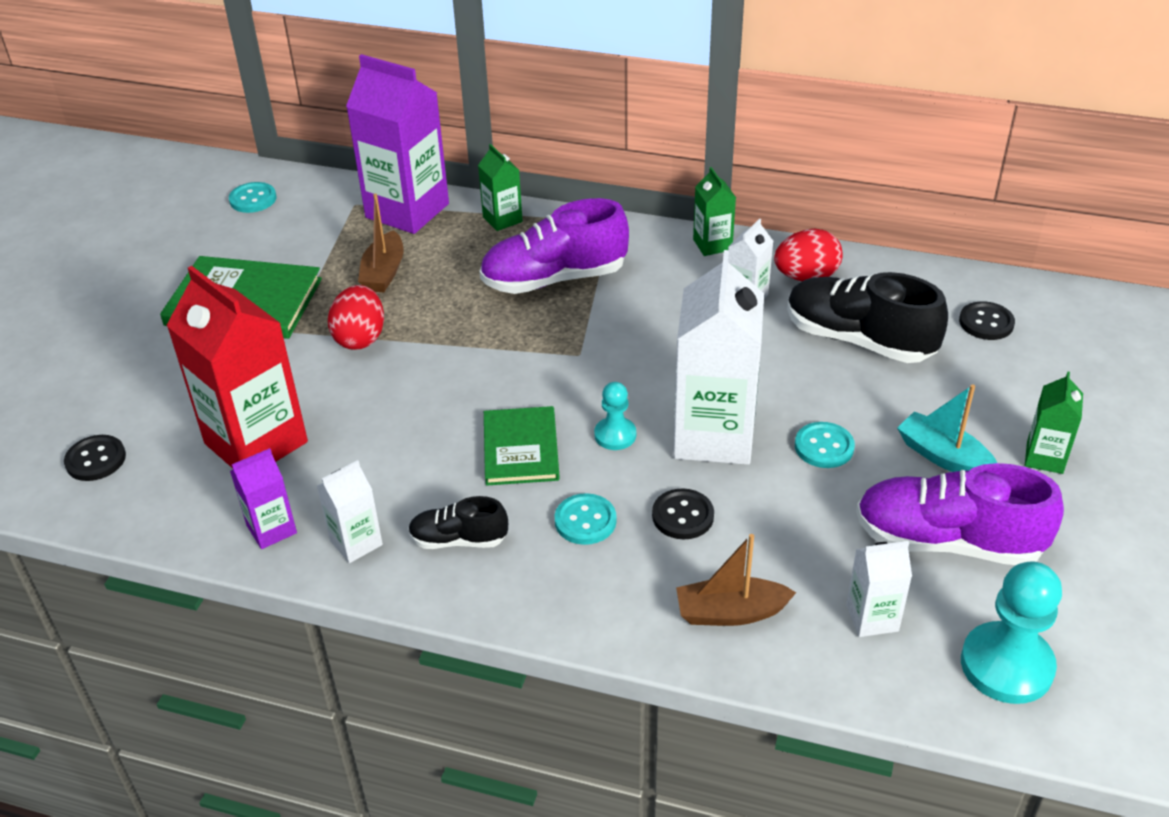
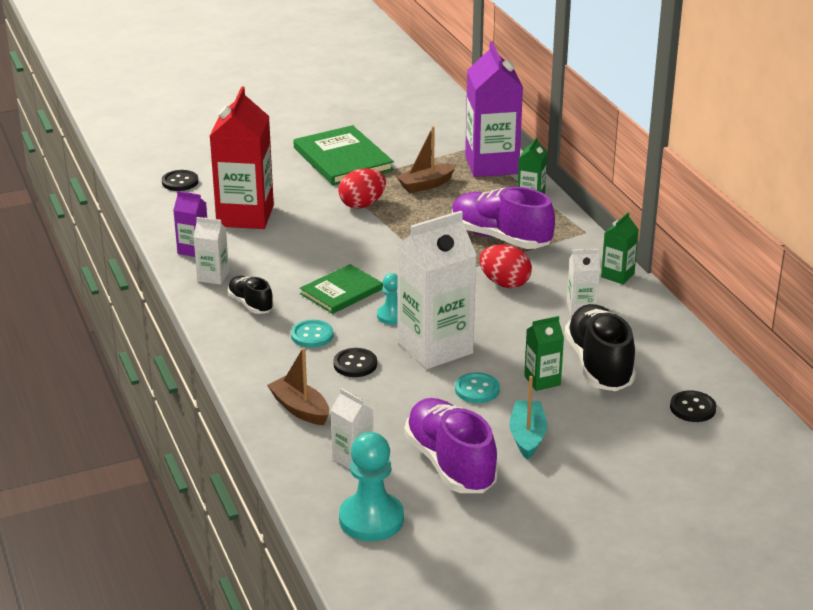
camera: 50 degrees right, 10 degrees down
(253, 199) = (430, 117): turquoise button -> none
(806, 277) = (636, 321): red egg -> red egg (504, 283)
(1044, 457) = (580, 476): green carton -> green carton (542, 380)

